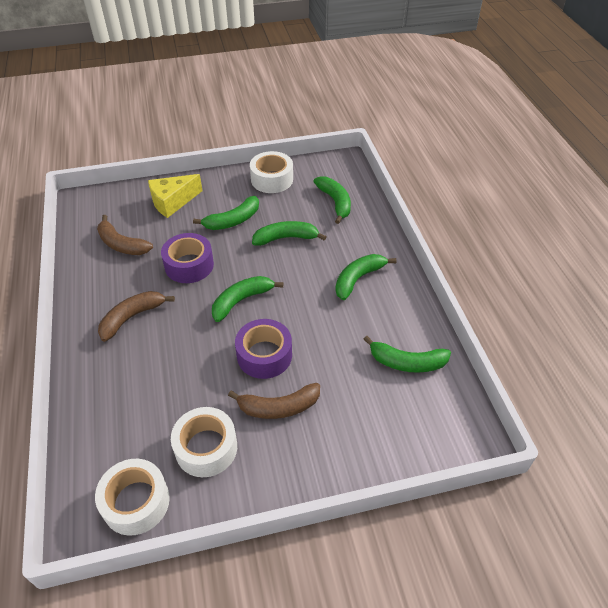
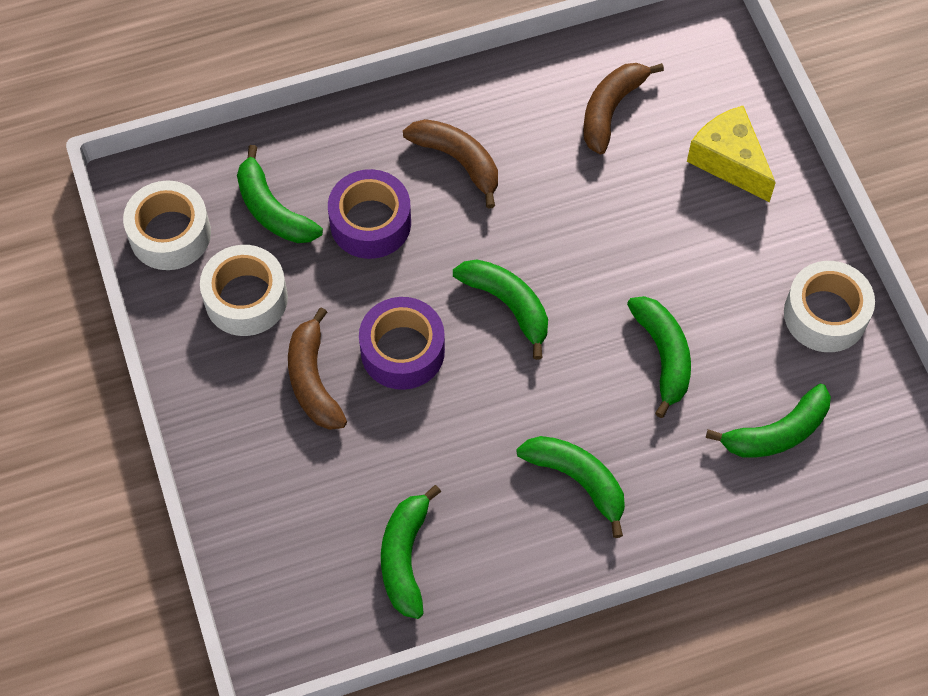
camera: 85 degrees right, 15 degrees up
(189, 265) = (576, 216): purple tape -> purple tape (370, 222)
(233, 220) = (696, 265): green banana -> green banana (272, 210)

